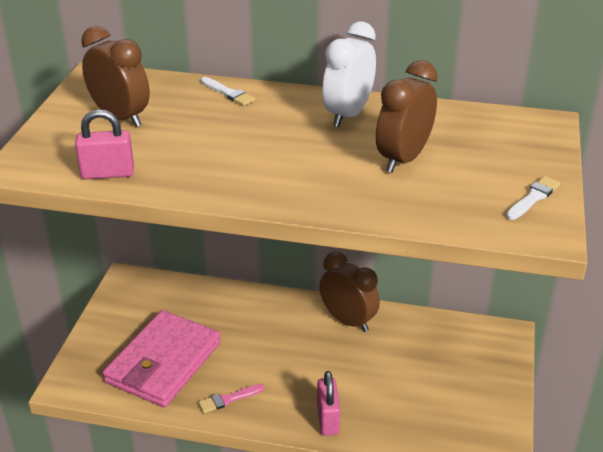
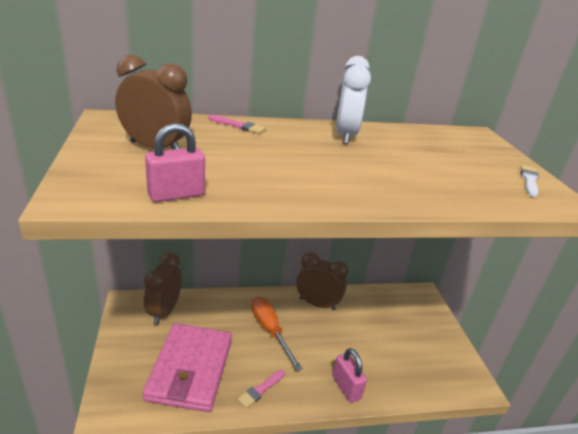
camera: 25 degrees left, 5 degrees down
(228, 93) = (238, 126): white brush -> pink brush
(272, 340) = (270, 330): none -> orange screwdriver
(403, 159) = (416, 162): brown clock -> brown clock (164, 311)

